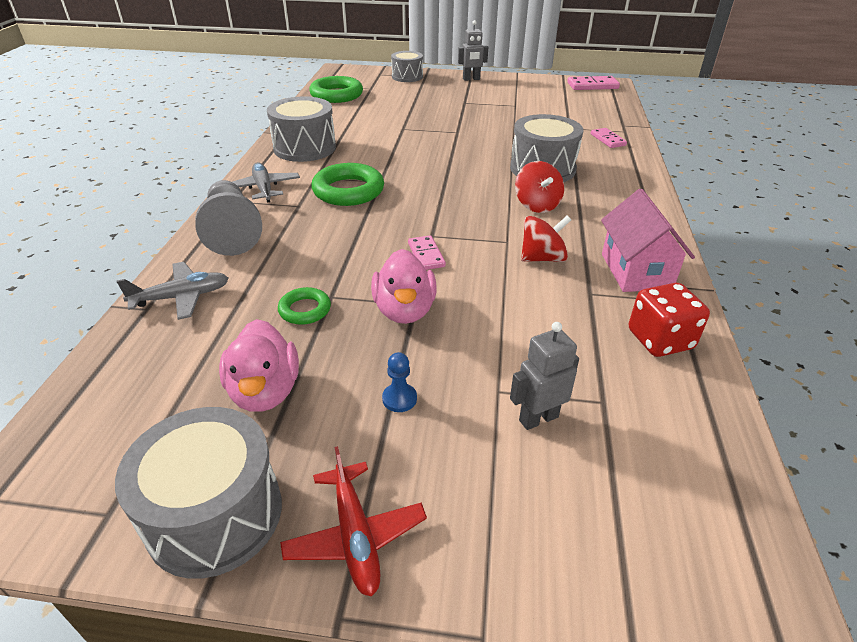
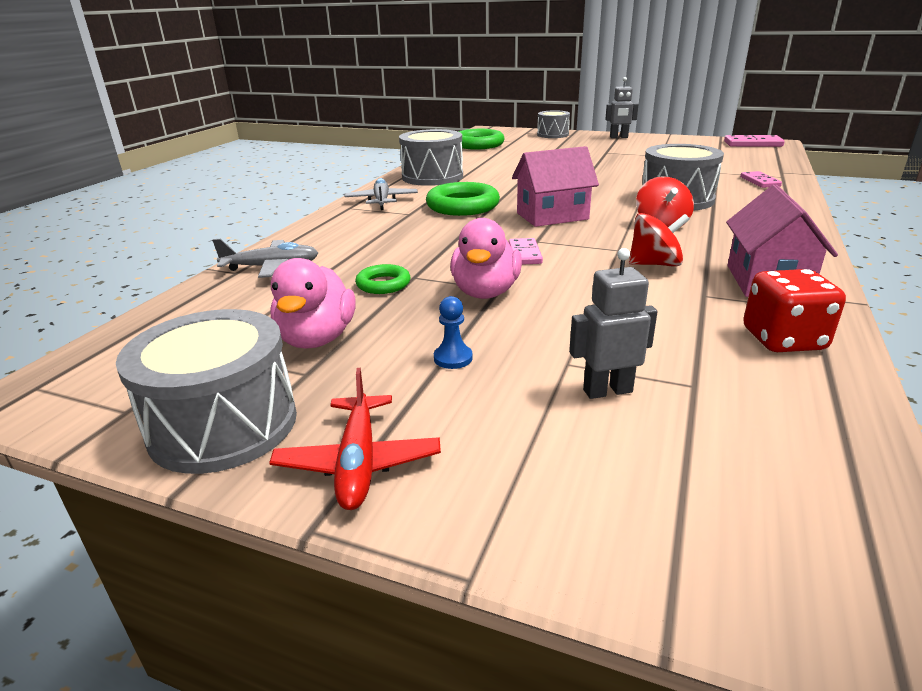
camera: 15 degrees right, 10 degrees down
(232, 232) = (339, 227): grey pawn -> none
(437, 200) = (552, 216): none -> pink house

